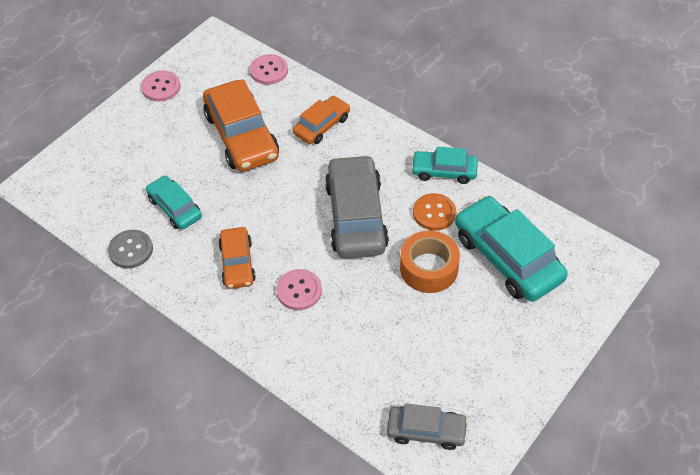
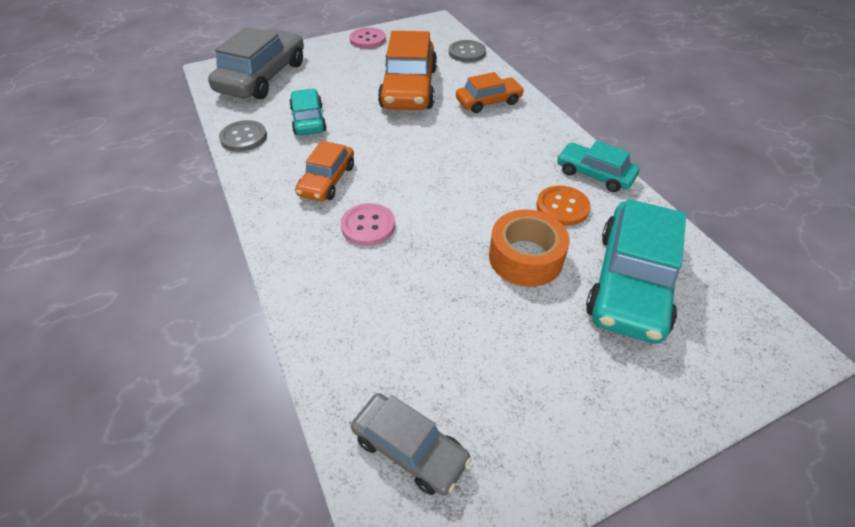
camera: 25 degrees right, 5 degrees down
(269, 71) = (467, 53): pink button -> grey button
(356, 216) = (474, 182): grey car -> grey car (263, 77)
(507, 257) = (631, 282): turquoise car -> turquoise car turned 150 degrees counterclockwise

